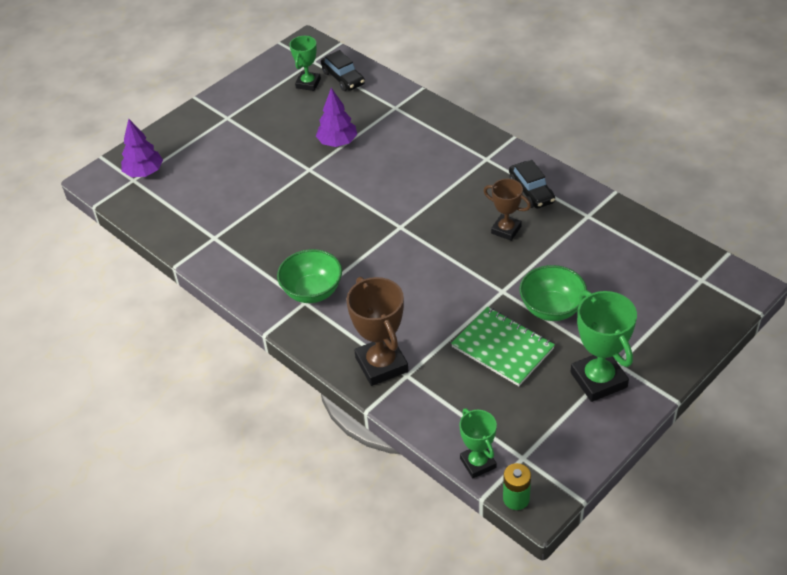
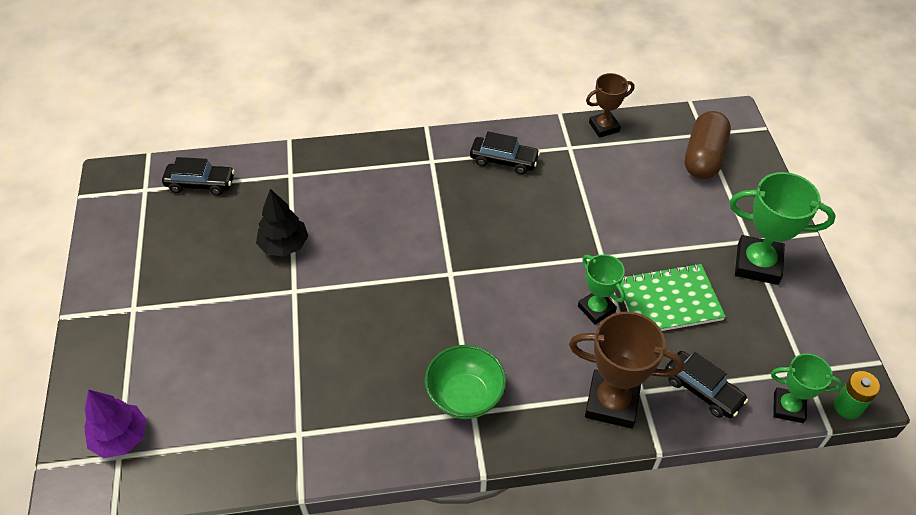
camera: 55 degrees left, 5 degrees up
(308, 83) = (172, 213): green trophy -> green trophy (596, 309)
(337, 142) = (284, 245): purple tree -> black tree
(442, 407) = (702, 390): none -> black car
(506, 230) = (532, 206): brown trophy -> brown trophy (604, 127)
(551, 308) = (652, 239): green bowl -> none
(674, 292) = (703, 157): none -> brown capsule

